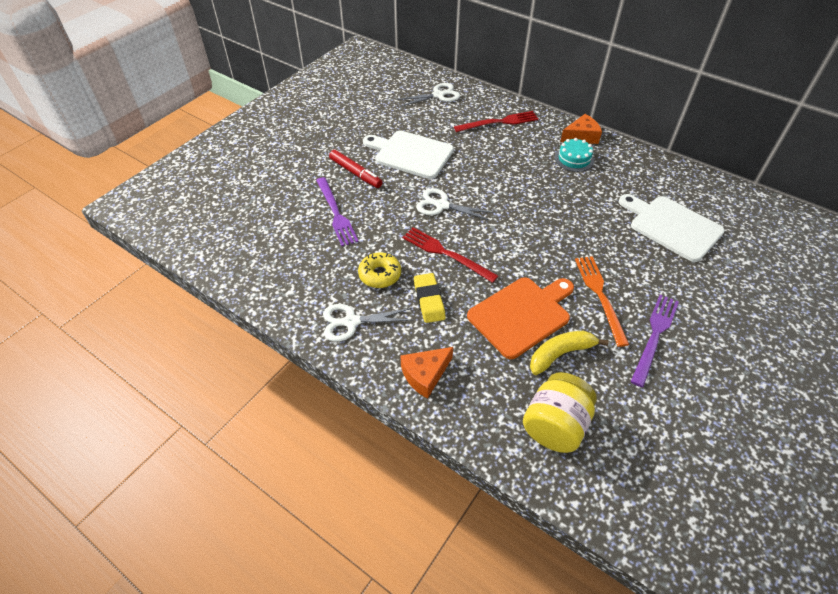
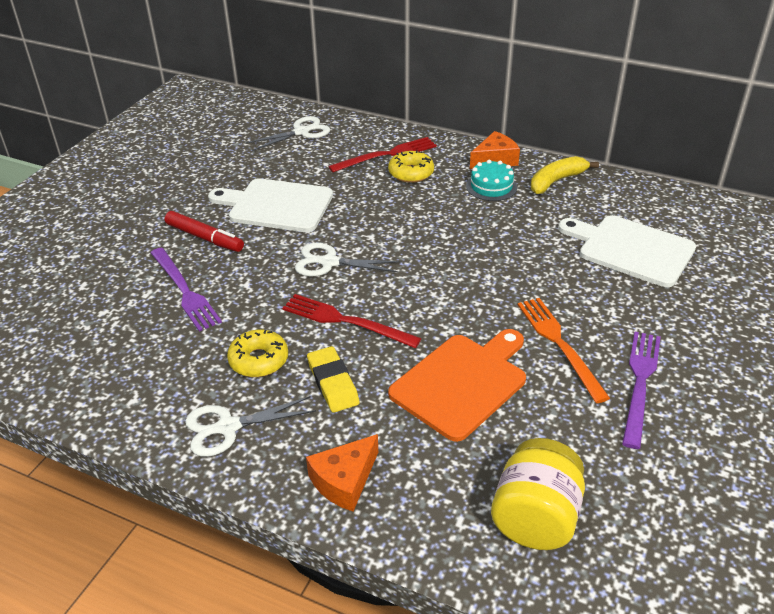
camera: 10 degrees left, 10 degrees down
(514, 140) = (411, 173): none -> yellow donut
(560, 354) = (523, 425): yellow banana -> yellow banana (556, 181)

